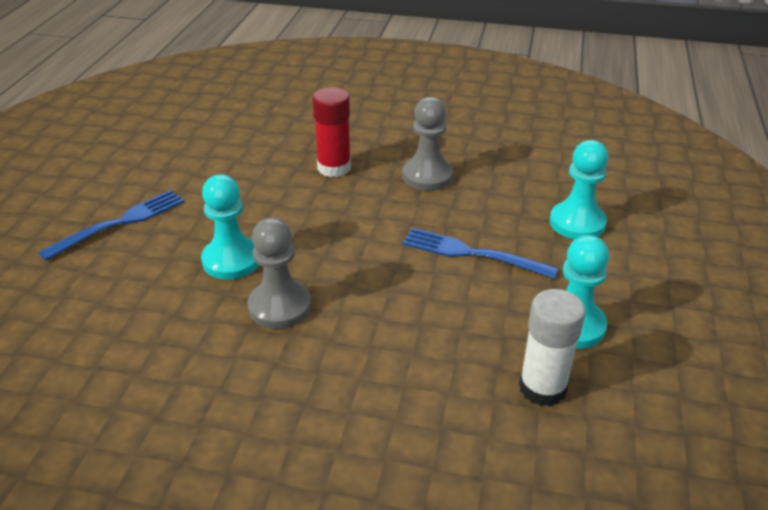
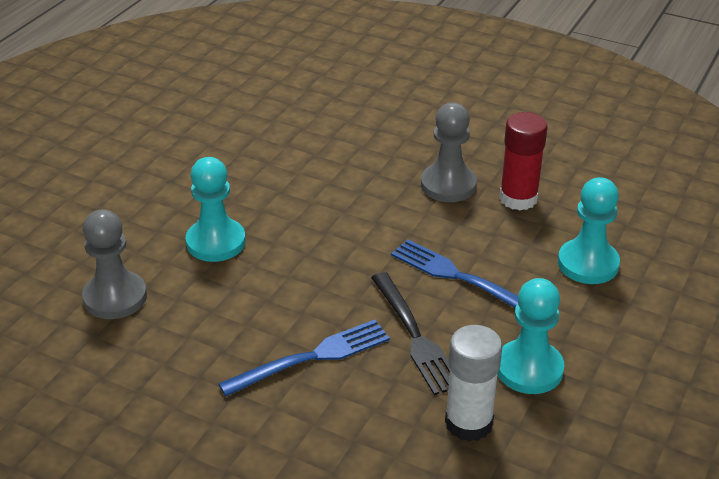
camera: 15 degrees right, 0 degrees up
(120, 223) = (122, 186): blue fork -> blue fork (312, 357)
(280, 306) = (246, 297): grey pawn -> grey pawn (115, 297)
(334, 167) = (353, 160): red glue stick -> red glue stick (518, 198)
(457, 315) = (415, 337): none -> black fork

